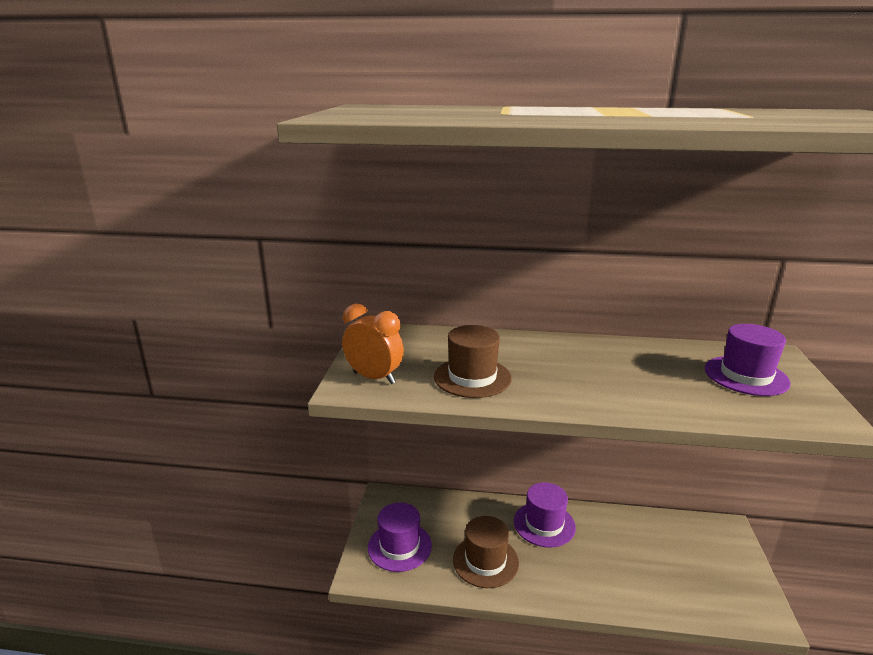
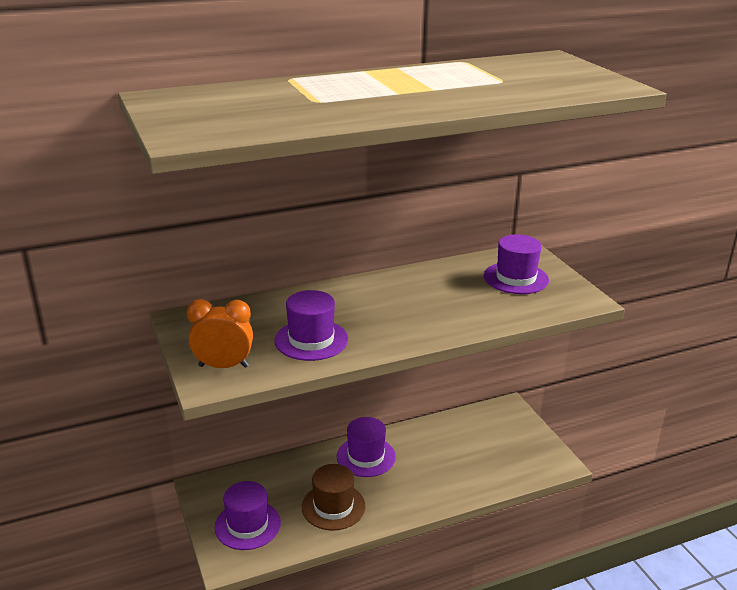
camera: 30 degrees left, 5 degrees up
(472, 377) = (311, 340): brown hat -> purple hat

